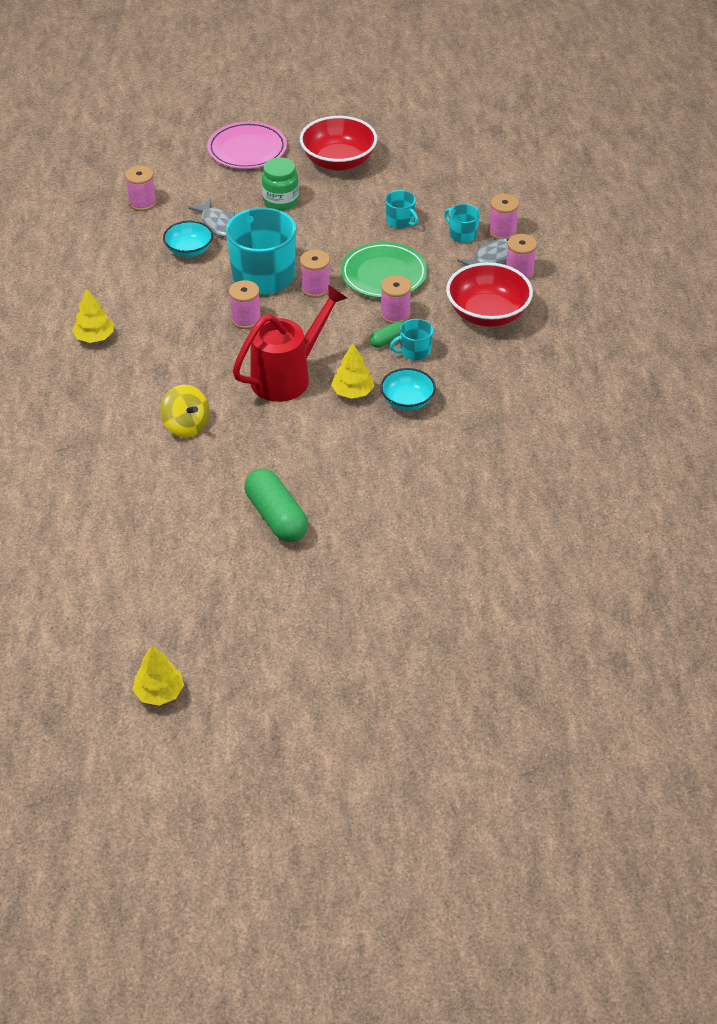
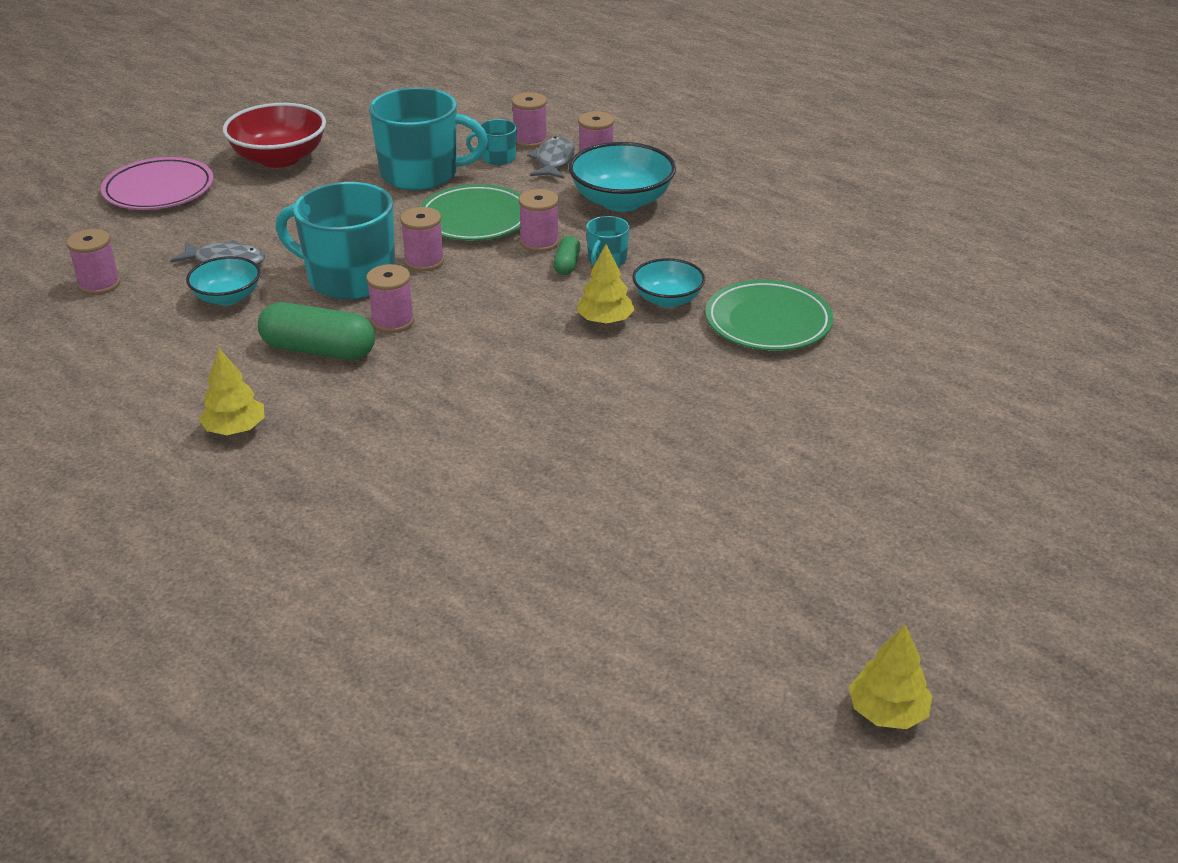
camera: 45 degrees left, 10 degrees down
(186, 425) = (483, 445): yellow spinning top -> none
(276, 517) = (714, 464): green capsule -> green capsule (319, 350)
(281, 201) = (267, 213): green jar -> none
(287, 376) = (519, 343): red watering can -> none
(400, 221) = (421, 174): turquoise mug -> turquoise mug, size x2.18
(439, 454) = (768, 322): none -> green plate
(487, 314) = (621, 201): red bowl -> turquoise bowl

